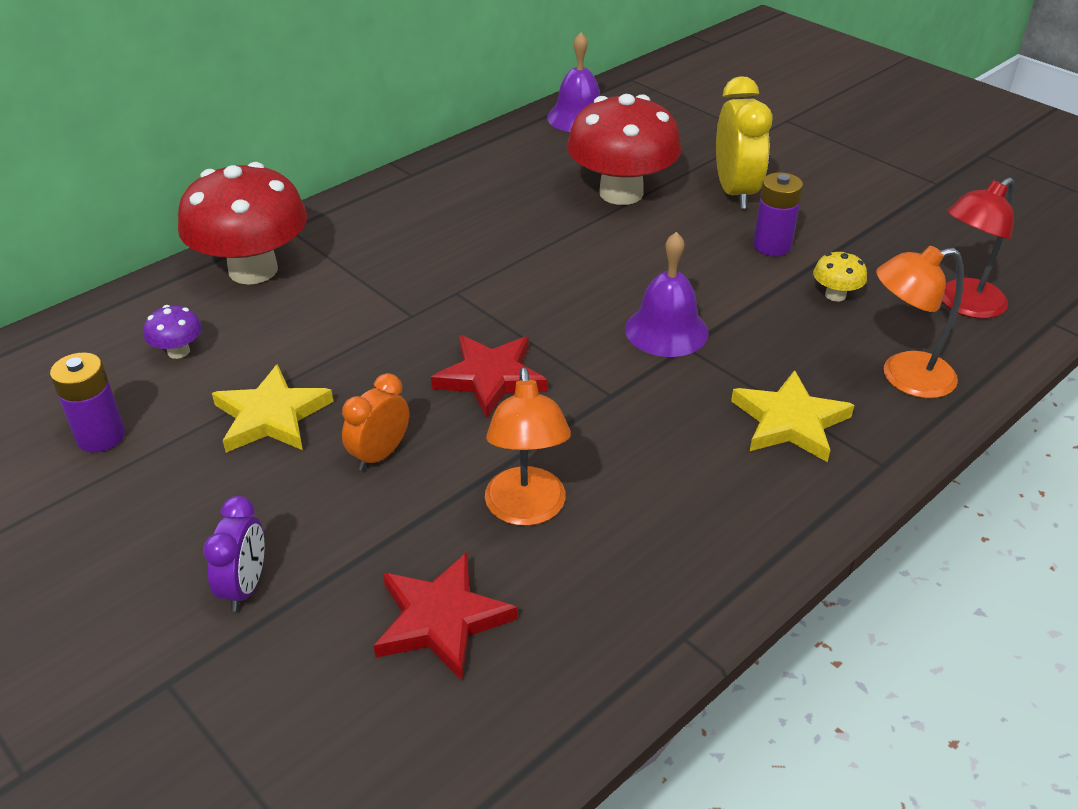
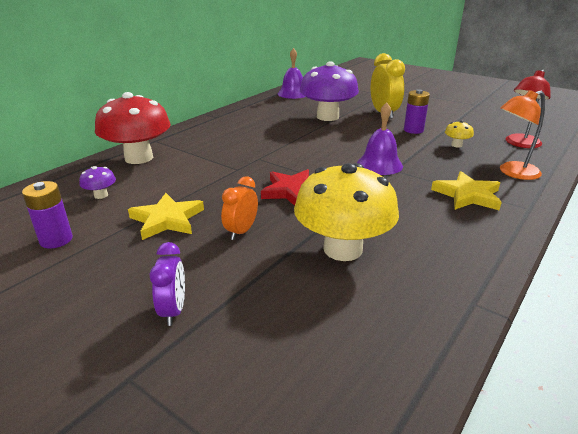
camera: 10 degrees left, 10 degrees down
(441, 619) = (315, 313): red star -> none
(526, 510) = (343, 249): orange lamp -> yellow mushroom
(621, 193) = (327, 117): red mushroom -> purple mushroom

